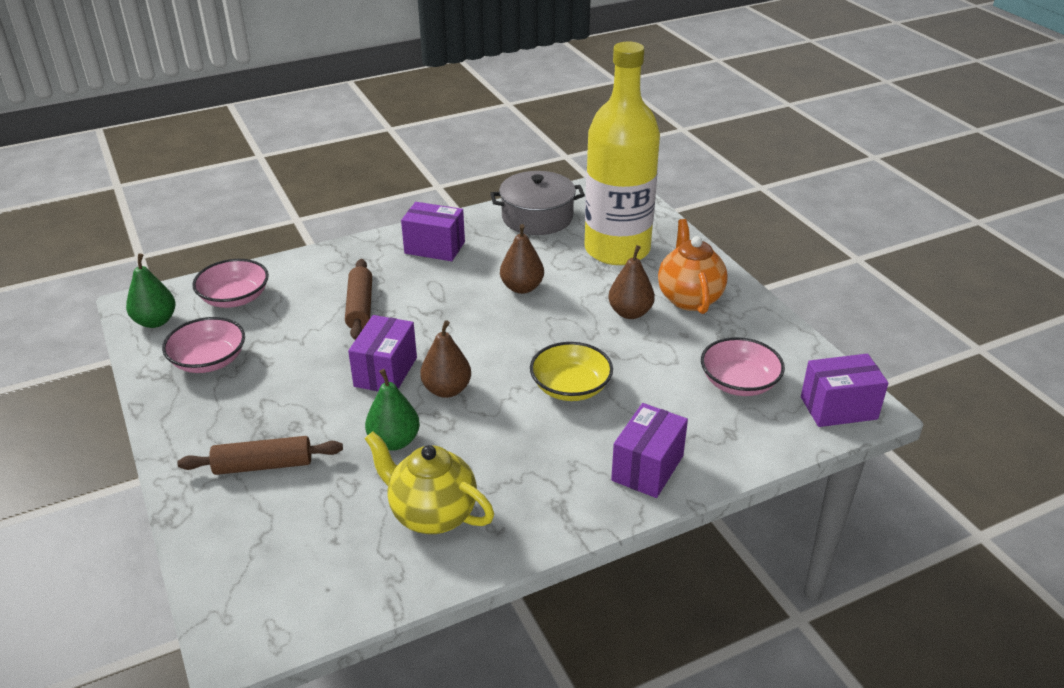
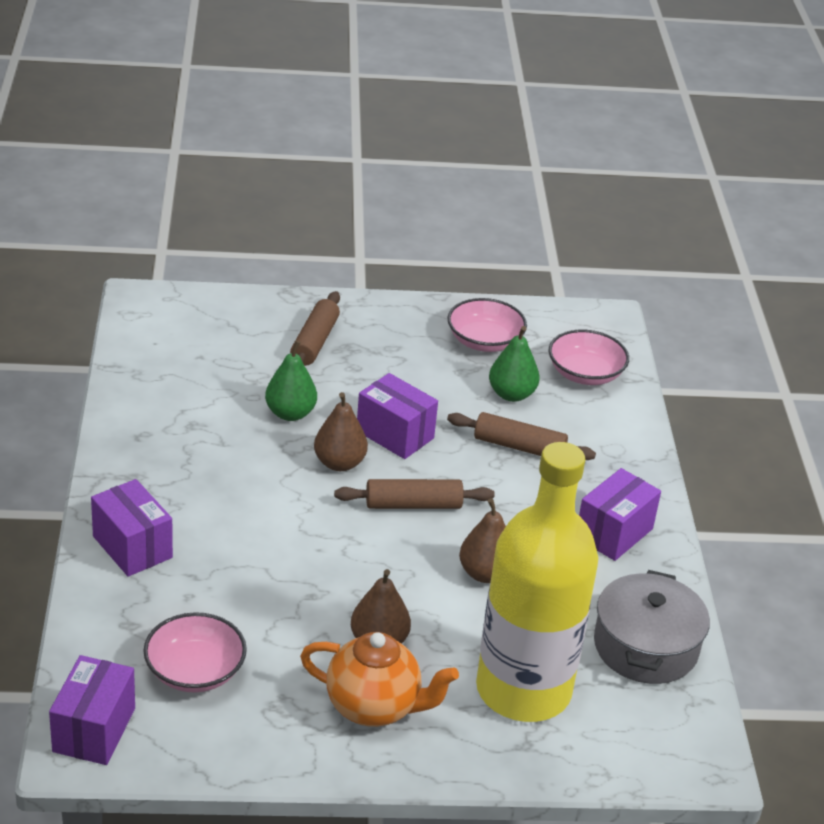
camera: 110 degrees right, 0 degrees up
(155, 321) = (570, 323): green pear -> green pear (511, 394)
(432, 514) = (185, 408): yellow teapot -> none
(471, 337) = (413, 505): none -> brown rolling pin
(570, 387) = (282, 543): yellow bowl -> none

